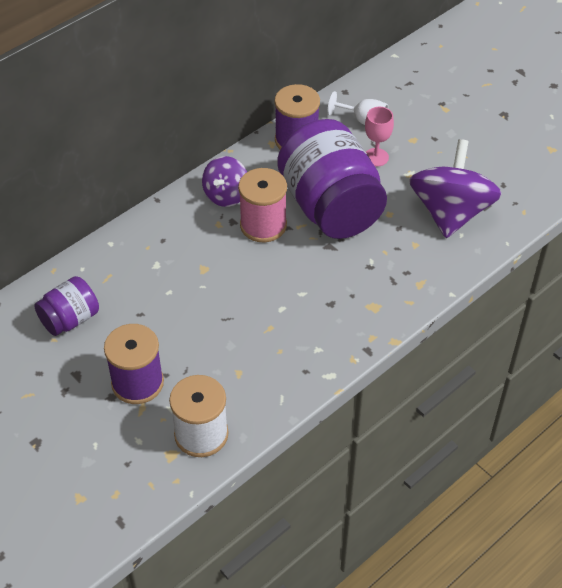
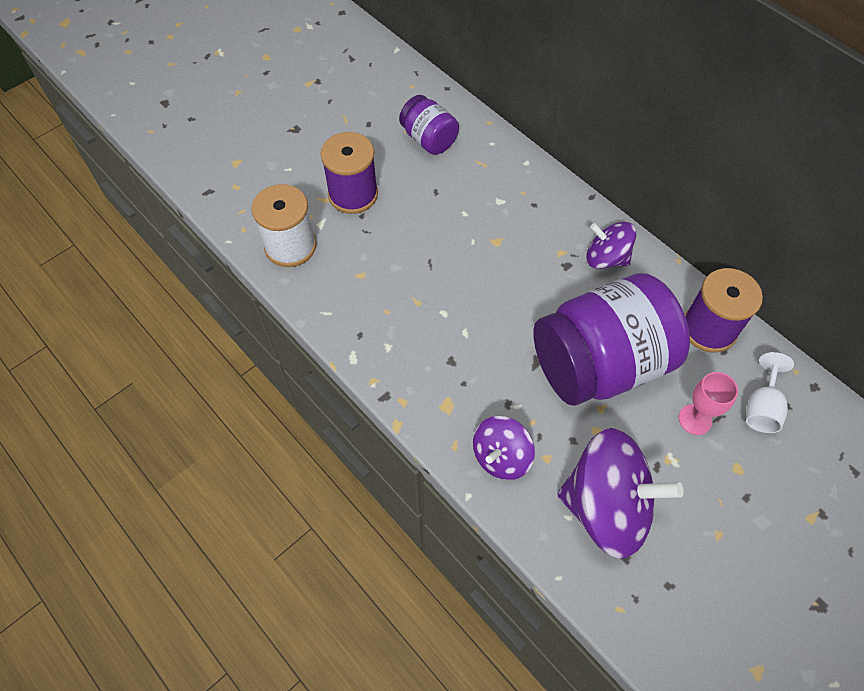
camera: 90 degrees right, 10 degrees up
(263, 225) = (563, 294): pink spool -> none
(417, 272) = (501, 457): none -> purple spinning top

